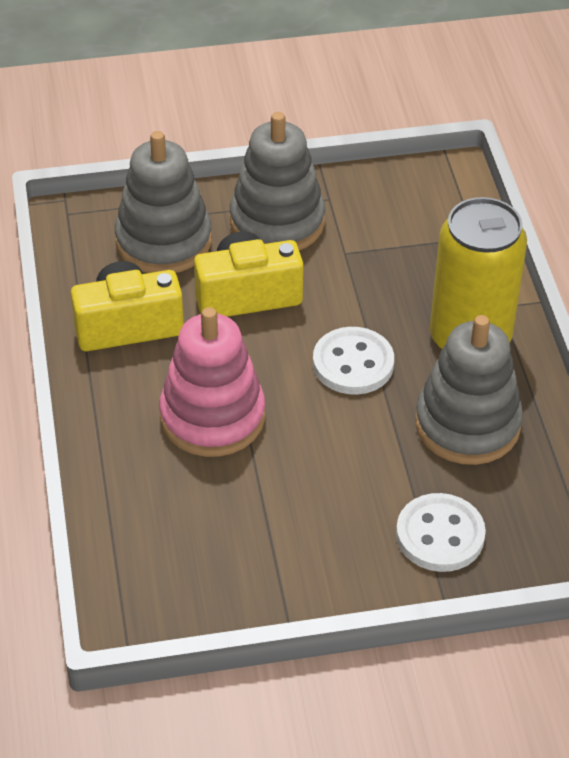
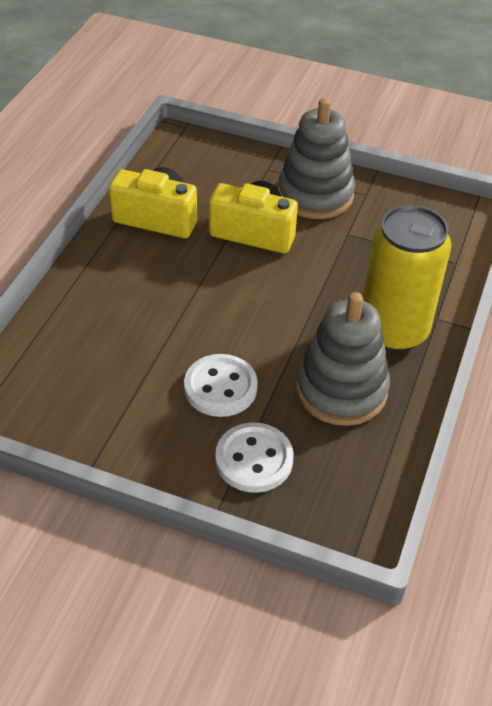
camera: 30 degrees right, 0 degrees up
(163, 241) = (227, 176): grey stacking toy -> none
(212, 417) = (161, 300): pink stacking toy -> none
(353, 363) = (290, 309): white button -> white button (220, 387)

